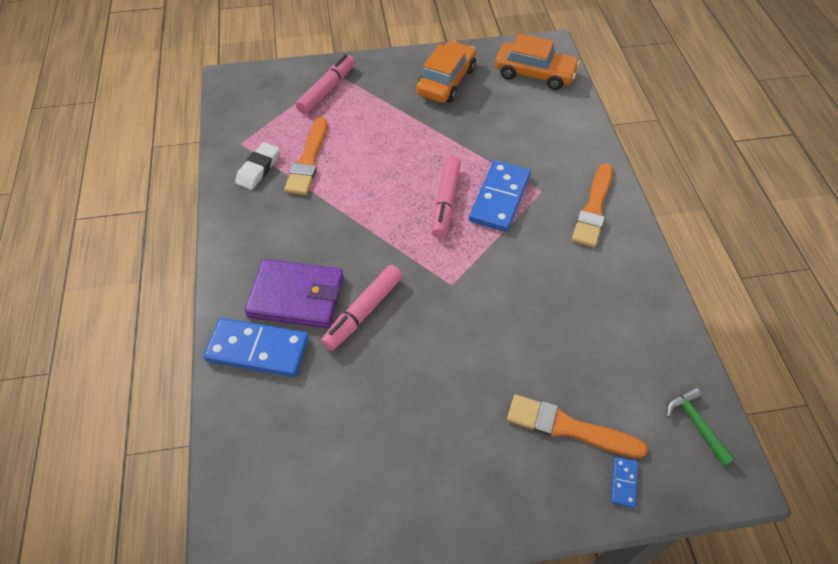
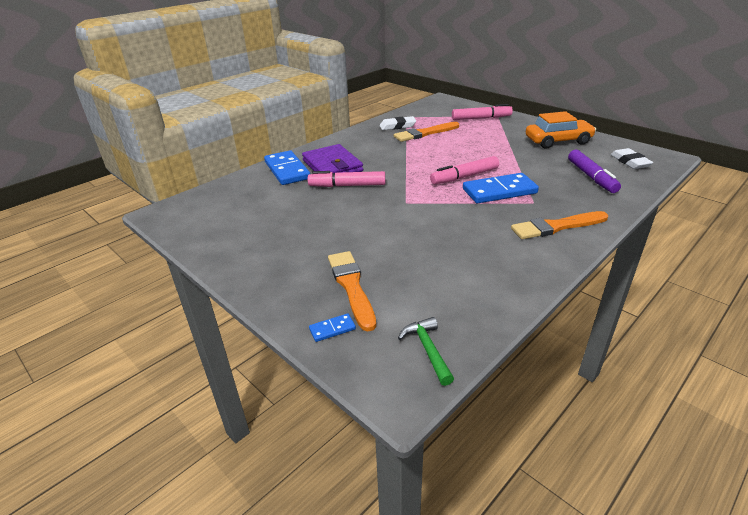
camera: 55 degrees right, 20 degrees down
(534, 74) = (630, 162): orange car -> white eraser
(535, 118) = (591, 177): none -> purple marker
(696, 424) = (427, 349): green hammer -> green hammer turned 45 degrees counterclockwise

